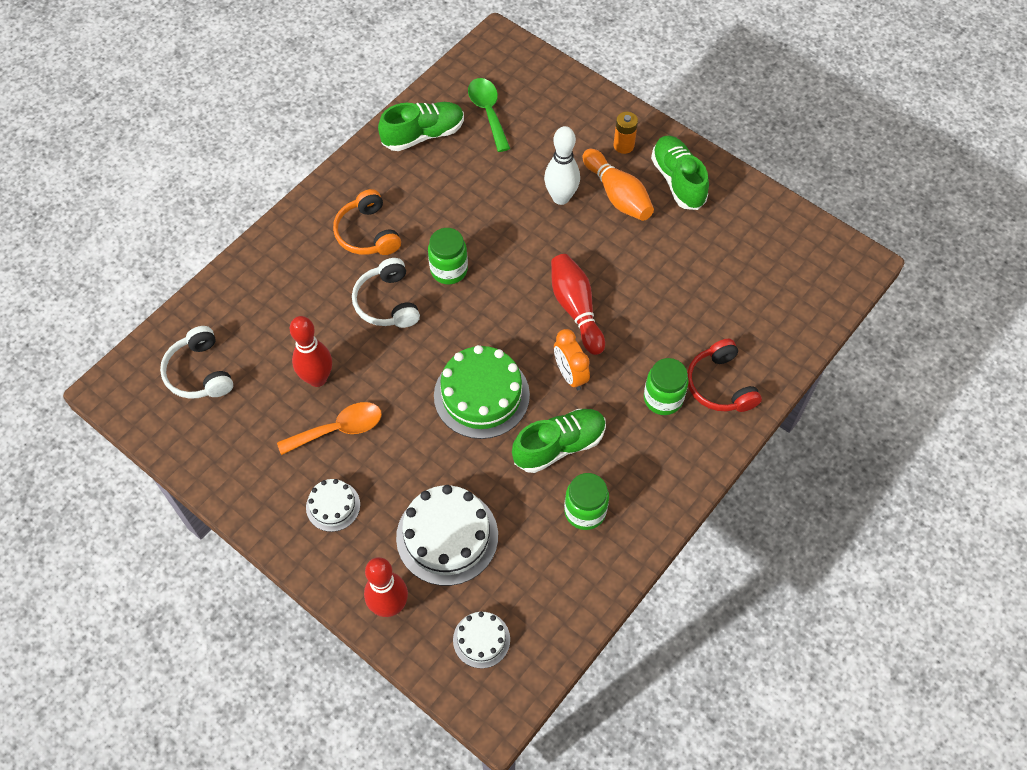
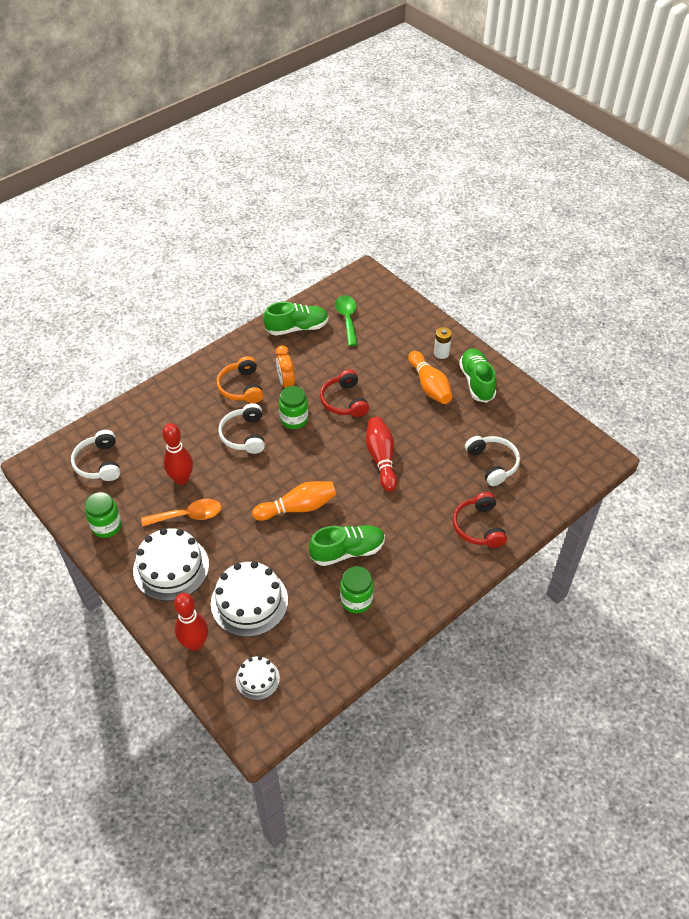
camera: 10 degrees right, 10 degrees down
(333, 506) = (171, 567): white cake -> white cake, size x1.86
(481, 395) = (298, 507): green cake -> orange bowling pin
(510, 233) = (344, 401): none -> red headphones
(561, 197) = (387, 382): white bowling pin -> none
(570, 375) = (366, 503): orange clock -> orange clock (286, 383)
(623, 145) = (441, 353): orange battery -> white battery
(663, 398) = (433, 530): green jar -> green jar (107, 526)
(720, 294) = (492, 463): none -> white headphones

